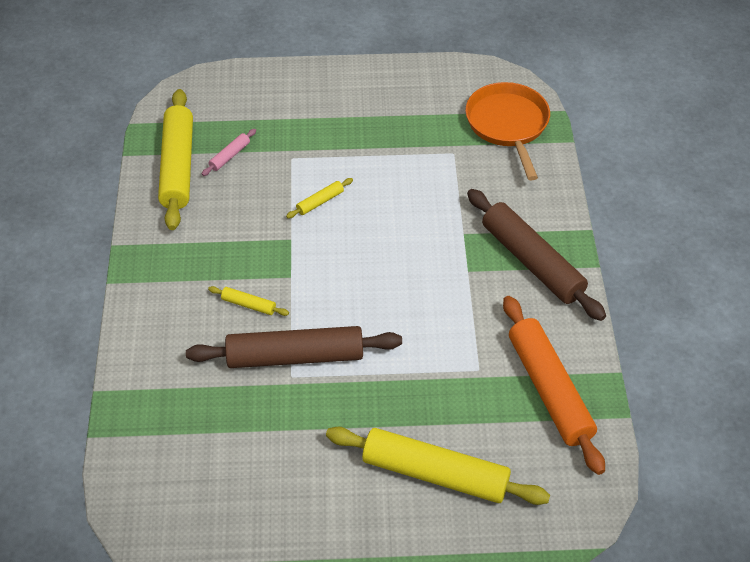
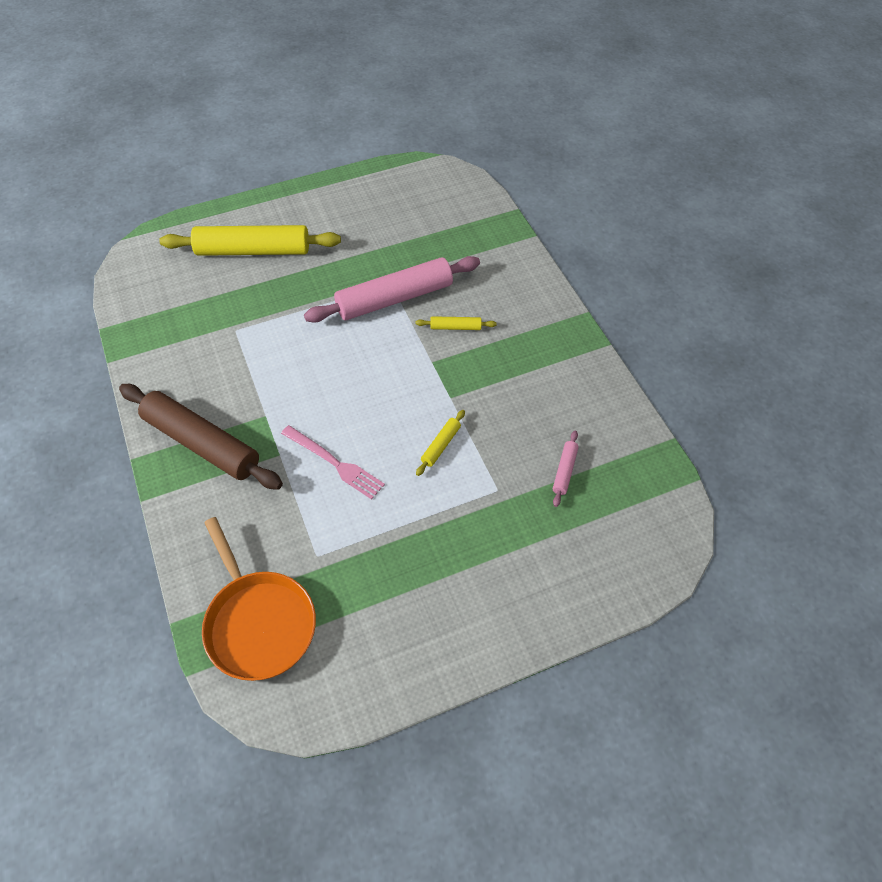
camera: 160 degrees right, 5 degrees up
(178, 166) = (609, 442): yellow rolling pin -> none
(295, 356) = (394, 298): brown rolling pin -> pink rolling pin
(417, 213) = (334, 463): none -> pink fork
(549, 389) = (171, 331): orange rolling pin -> none

